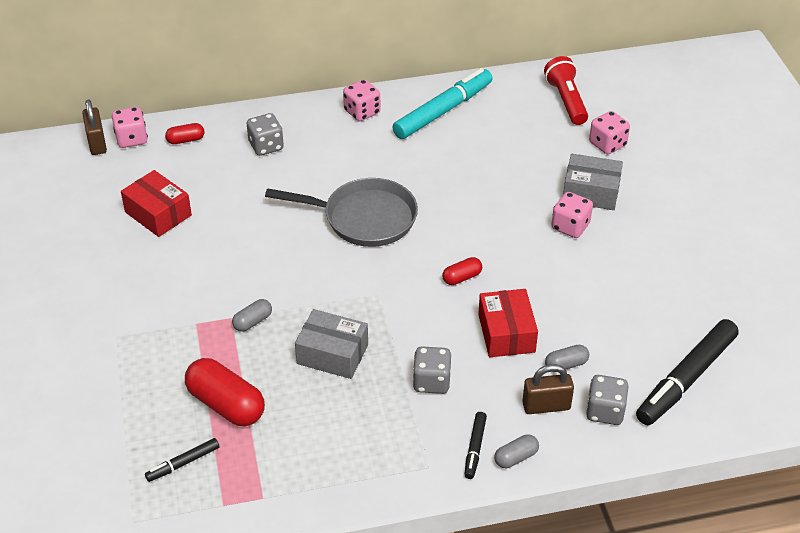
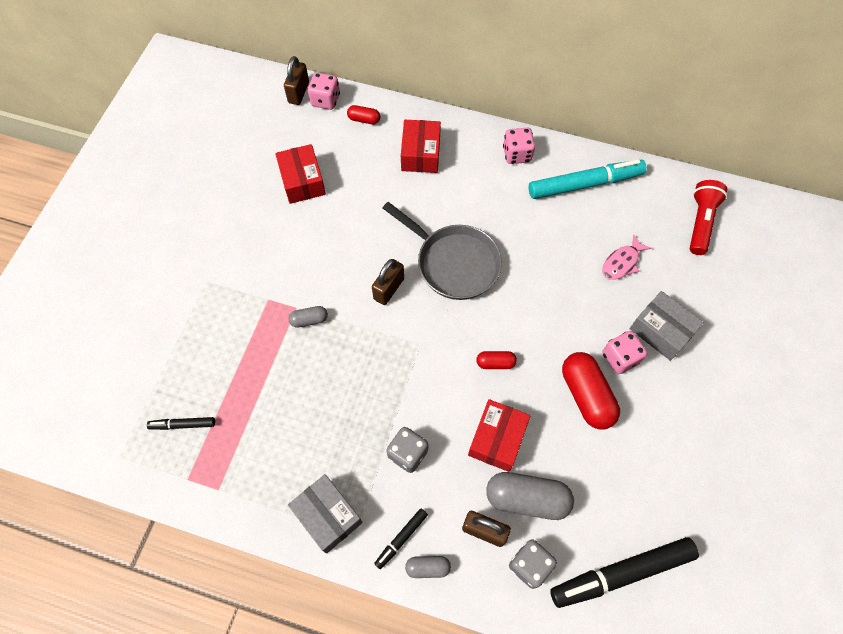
camera: 30 degrees right, 20 degrees up
(226, 404) = (244, 387): red capsule -> red capsule (586, 395)
(266, 146) = (420, 154): grey dice -> red box
(315, 264) = (388, 289): none -> brown padlock
(332, 354) = (349, 384): grey box -> grey box (327, 516)
(520, 156) = (622, 262): none -> pink fish
(566, 364) = (527, 498): grey capsule -> grey capsule, size x1.97
(607, 144) = (708, 287): pink dice -> none

